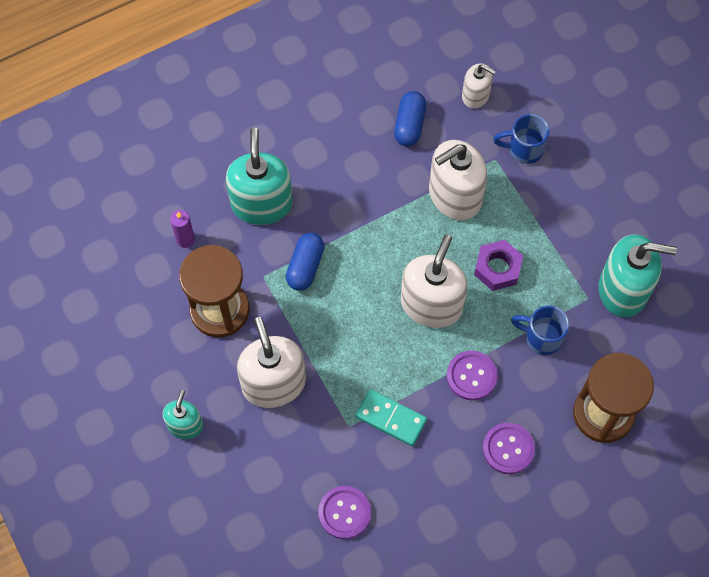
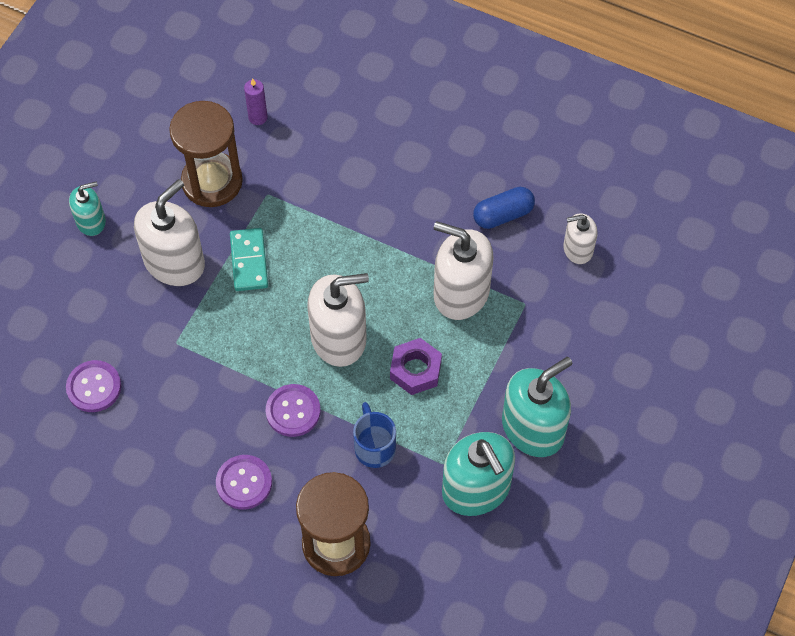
camera: 55 degrees right, 5 degrees down
(261, 203) = (334, 151): turquoise soap dispenser -> turquoise soap dispenser (533, 428)
(305, 267) = (300, 219): blue capsule -> none
(391, 418) = (206, 371): turquoise domino -> turquoise domino (249, 261)
(475, 95) = (578, 249): white soap dispenser -> white soap dispenser turned 90 degrees clockwise
(523, 149) = (555, 320): blue mug -> none

